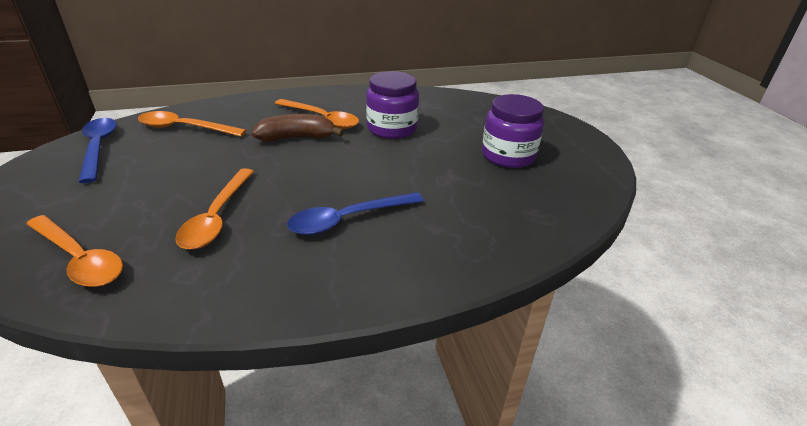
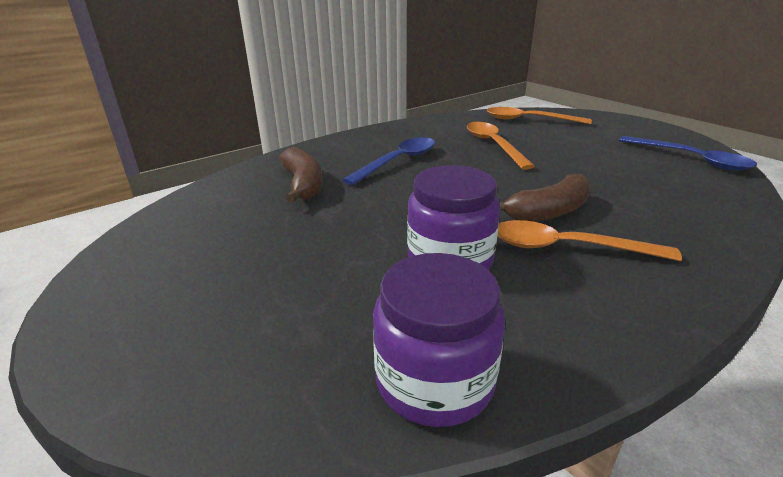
camera: 160 degrees right, 5 degrees down
(185, 128) = (681, 191): orange spoon -> none
(462, 211) = (303, 185): none -> brown banana
(508, 155) = (251, 258): purple jar -> purple jar (434, 381)

